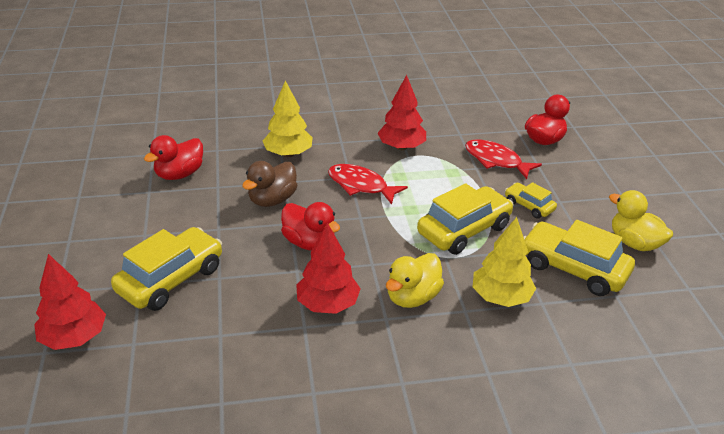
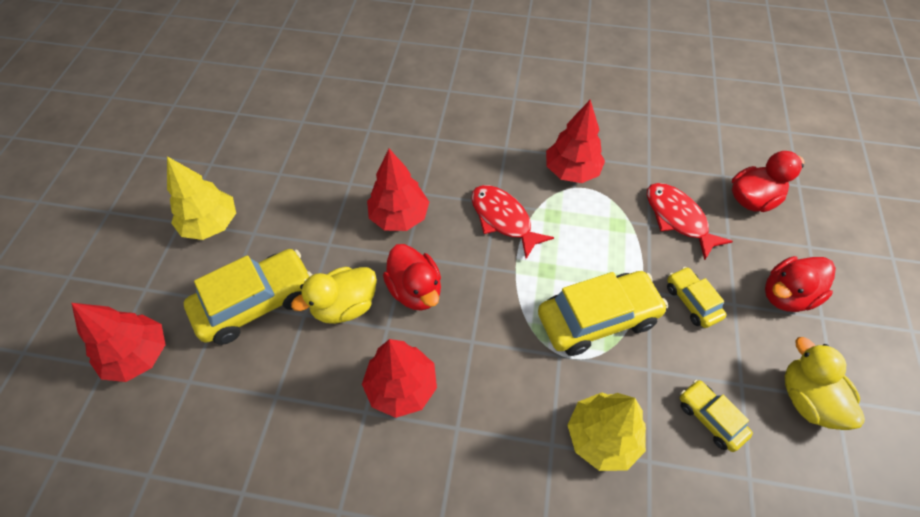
camera: 20 degrees right, 20 degrees up
(179, 174) = (318, 156): red duck -> red duck (786, 295)
(272, 200) = (399, 217): brown duck -> red tree
(288, 154) = (441, 152): yellow tree -> yellow tree (211, 224)
(412, 297) = (499, 405): yellow duck -> yellow duck (345, 306)
(573, 268) = (710, 418): yellow car -> yellow car, size x0.54

